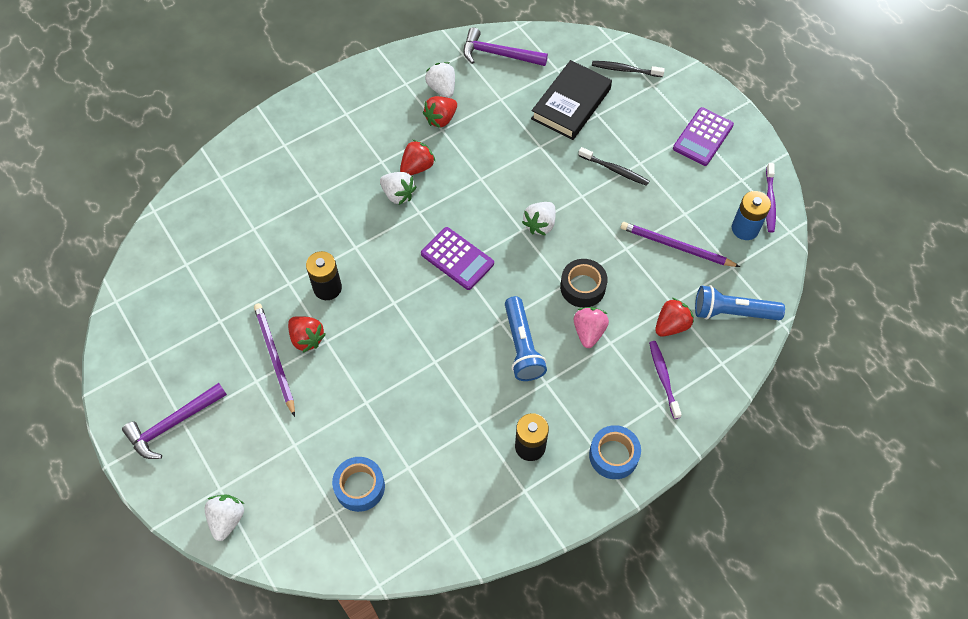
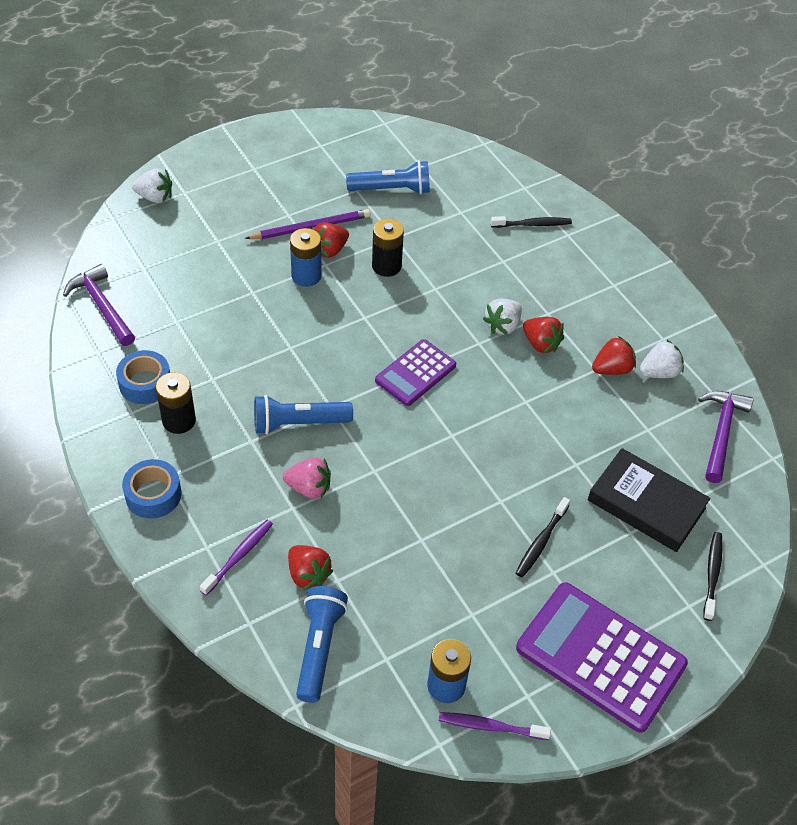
camera: 90 degrees right, 10 degrees down
(173, 424) = (253, 162): purple hammer -> purple hammer (102, 306)
(220, 289) = (392, 189): none -> blue flashlight
(270, 171) = (532, 224): none -> black toothbrush
(342, 356) = (306, 276): none -> blue battery
(359, 487) = (165, 285): blue tape -> blue tape (145, 383)
(441, 119) = (612, 369): red strawberry -> red strawberry turned 105 degrees clockwise
(540, 224) = (459, 454): white strawberry -> none
(582, 287) = (369, 488): black tape -> none
(663, 378) = (239, 556): purple toothbrush -> purple toothbrush turned 45 degrees counterclockwise
(676, 246) = (421, 596): purple pencil -> none
(703, 137) = (600, 656): purple calculator -> purple calculator, size x1.71

